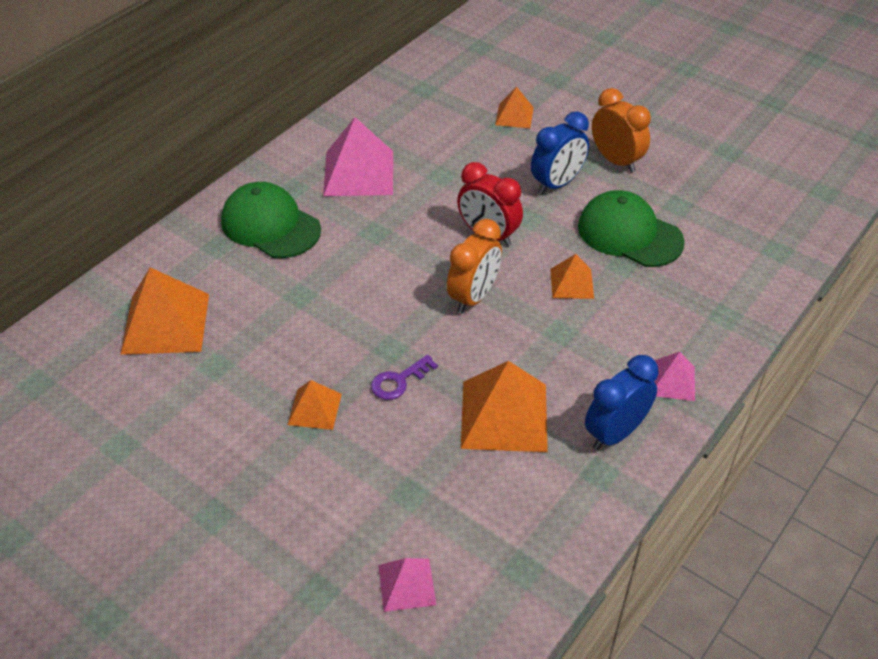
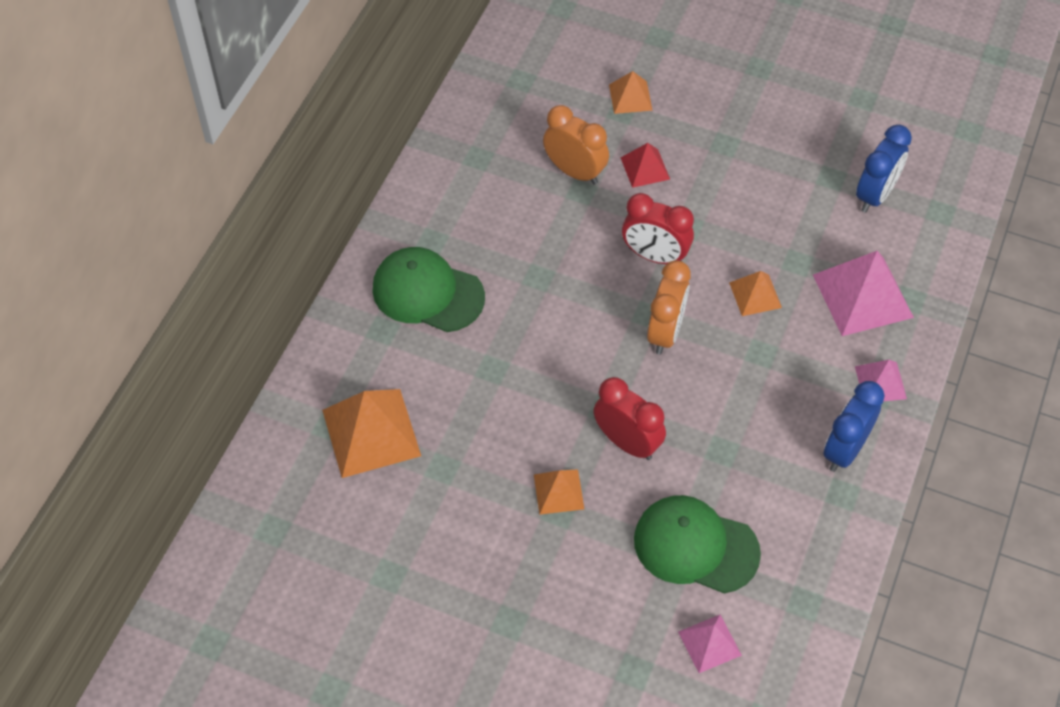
camera: 15 degrees left, 10 degrees up
(358, 173) = (493, 206): pink pyramid -> pink pyramid (862, 296)
(399, 381) = (627, 442): purple key -> red clock
(504, 415) = (738, 456): orange pyramid -> none
(506, 168) = (645, 168): none -> red pyramid
(557, 184) = (703, 177): blue clock -> blue clock (875, 195)
(616, 161) = (754, 135): orange clock -> orange clock (575, 172)
(629, 234) = (793, 223): green cap -> green cap (695, 546)

